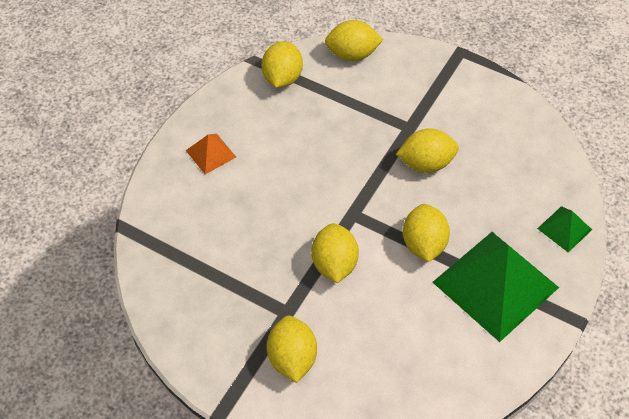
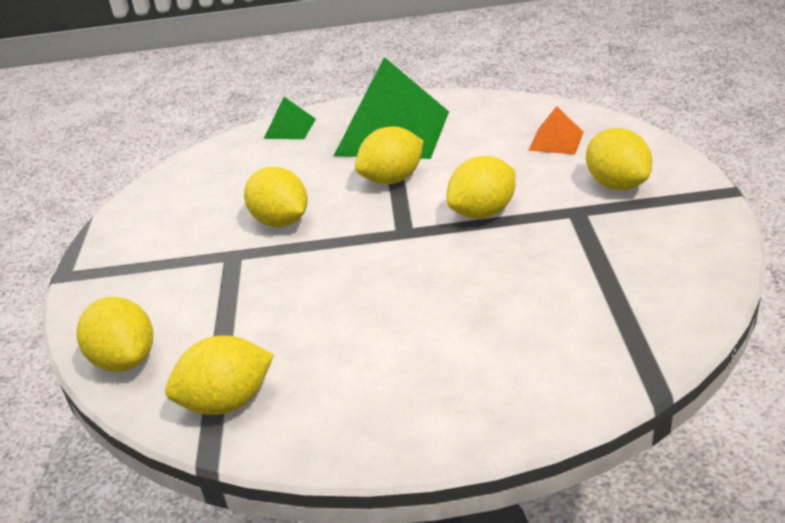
camera: 120 degrees left, 20 degrees down
(211, 153) = (441, 388): orange pyramid -> orange pyramid (556, 141)
(292, 358) = (616, 184): yellow lemon -> yellow lemon turned 75 degrees counterclockwise

